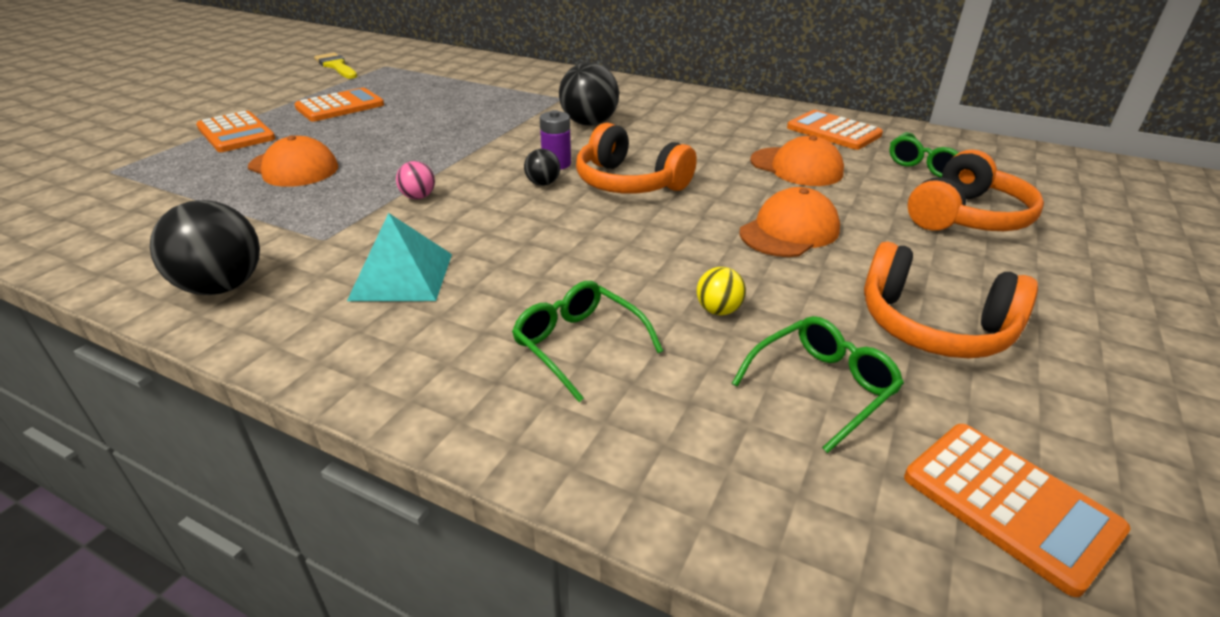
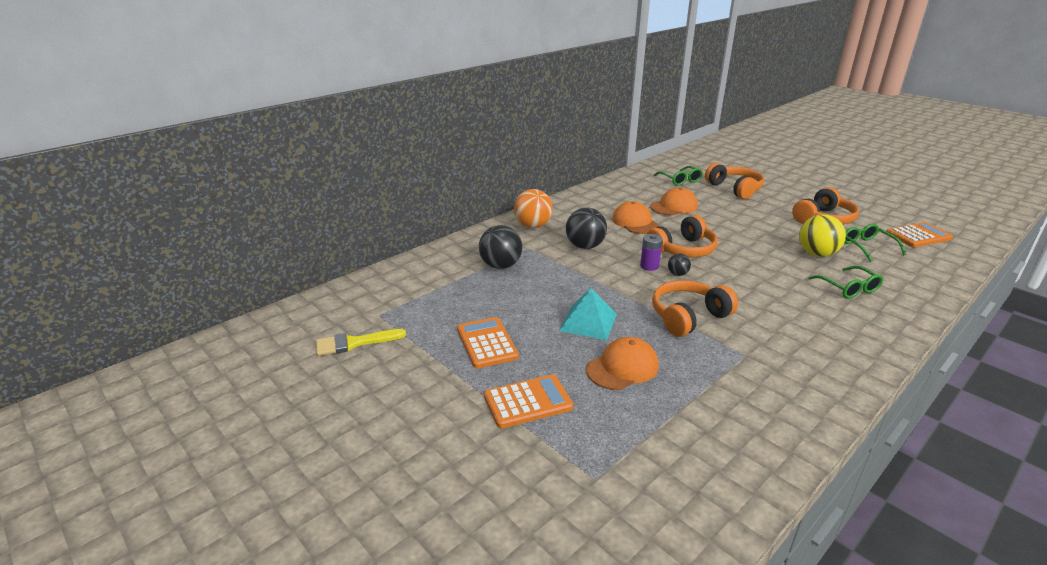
camera: 70 degrees left, 5 degrees down
(222, 287) = (806, 393): black ball -> black ball (501, 266)
(402, 276) = (790, 329): turquoise pyramid -> turquoise pyramid (588, 322)
(418, 197) = (688, 317): pink ball -> orange headphones
(578, 344) = (848, 288): green glasses -> green glasses turned 90 degrees counterclockwise
(626, 93) = (533, 226): none -> orange ball
(718, 310) = (816, 254): yellow ball -> yellow ball, size x1.98
(789, 231) = (745, 224): orange cap -> orange cap (635, 222)
(833, 131) = (630, 187): orange calculator -> none

